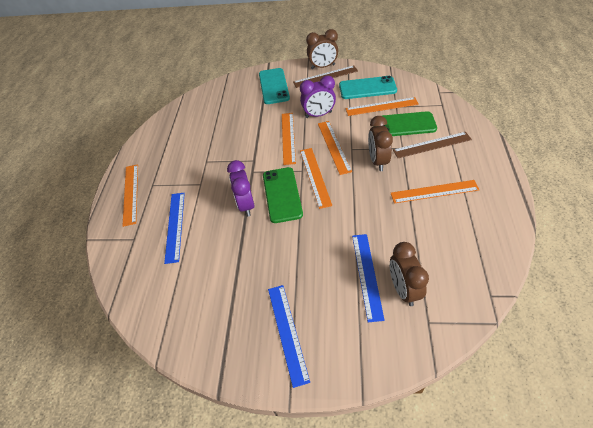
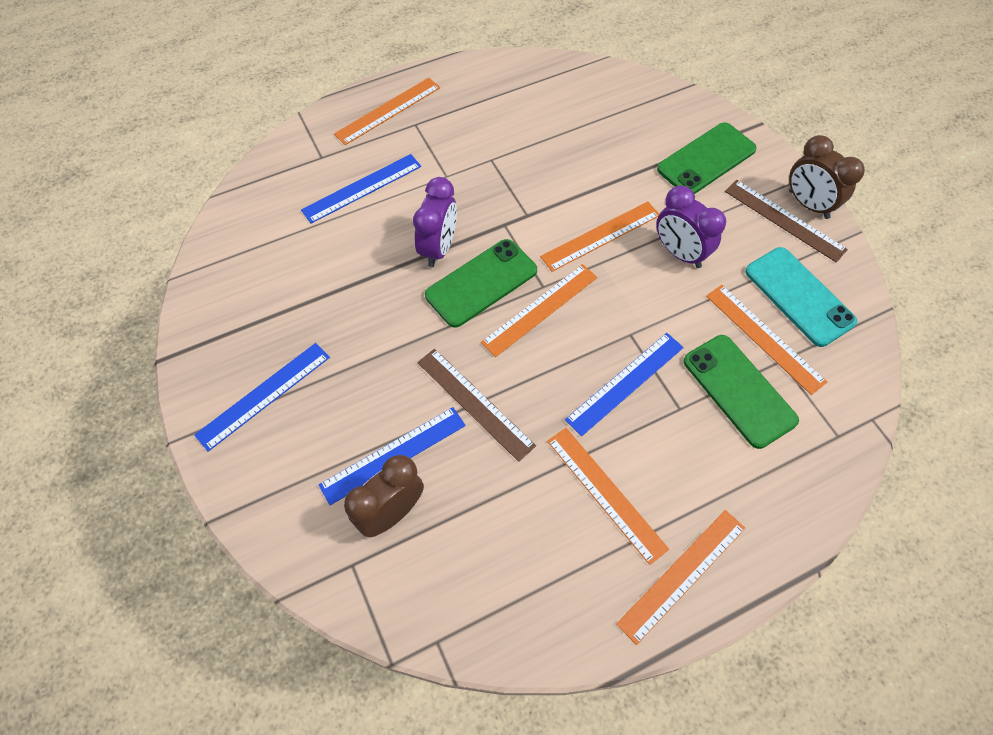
camera: 55 degrees right, 10 degrees up
(246, 205) = (438, 248): purple clock -> purple clock turned 150 degrees clockwise
(273, 86) = (706, 159): turquoise phone -> green phone
(333, 146) = (619, 306): orange ruler -> orange ruler (682, 574)
(377, 161) = (625, 383): brown clock -> blue ruler
(432, 145) = (716, 454): brown ruler -> brown ruler (474, 403)

